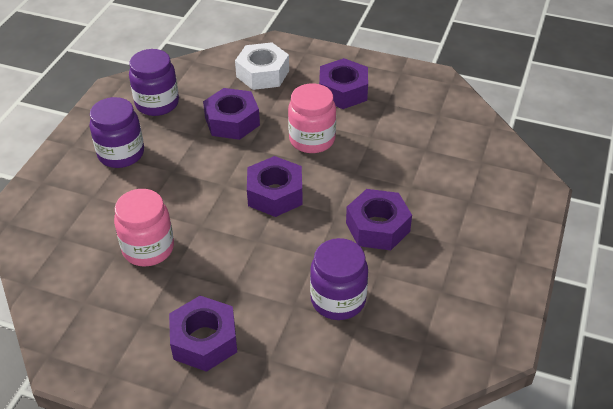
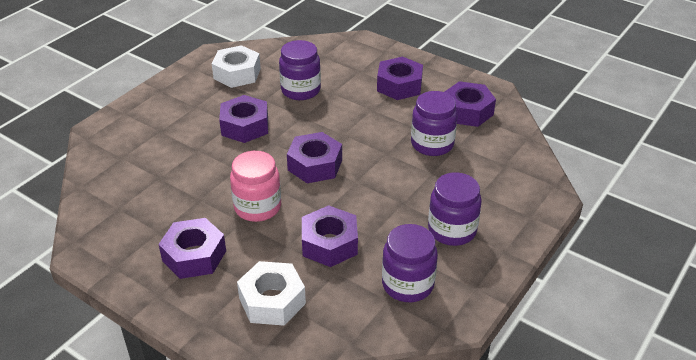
camera: 165 degrees left, 5 degrees down
(105, 311) = (467, 111): none -> purple nut
(148, 248) = (432, 144): pink jar -> purple jar
(440, 311) = (237, 73): none -> white nut

